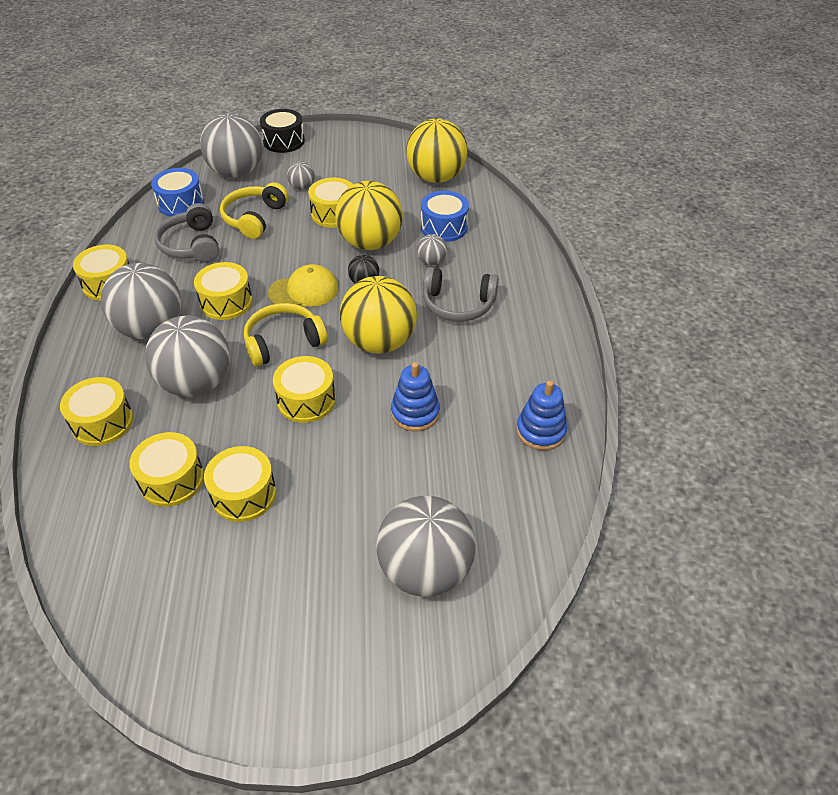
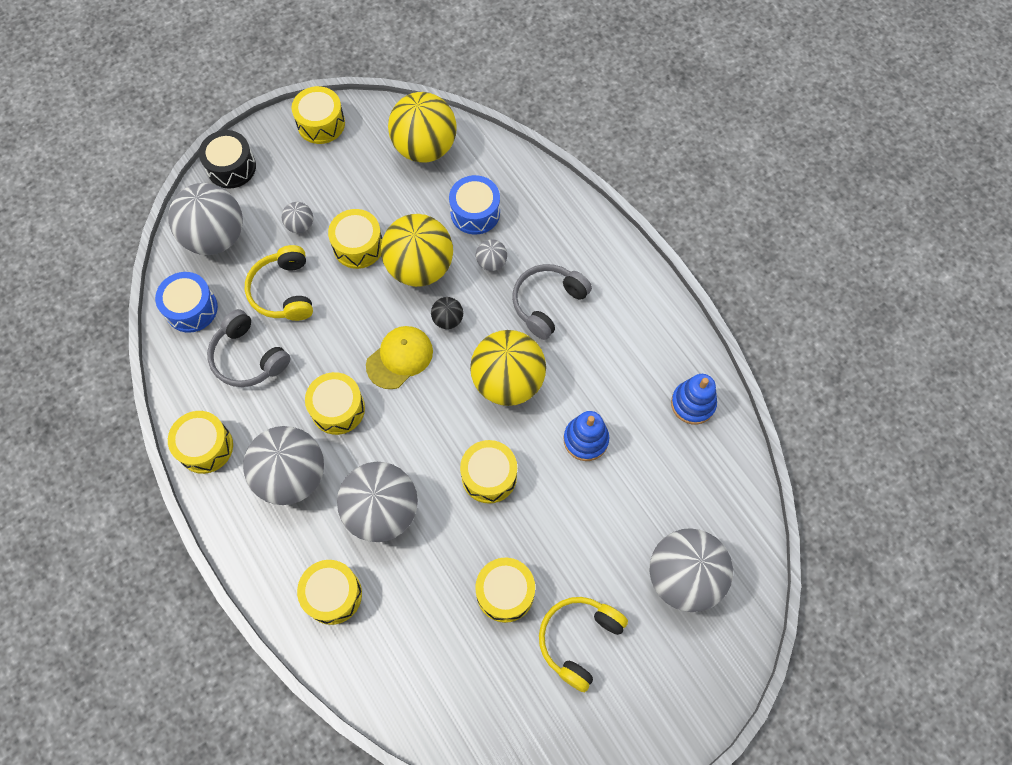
camera: 30 degrees left, 20 degrees up
(172, 480) = (437, 613): yellow drum -> yellow drum (321, 123)
(283, 342) = (424, 426): yellow headphones -> yellow headphones (578, 640)
(458, 304) = (547, 303): grey headphones -> grey headphones turned 150 degrees clockwise

